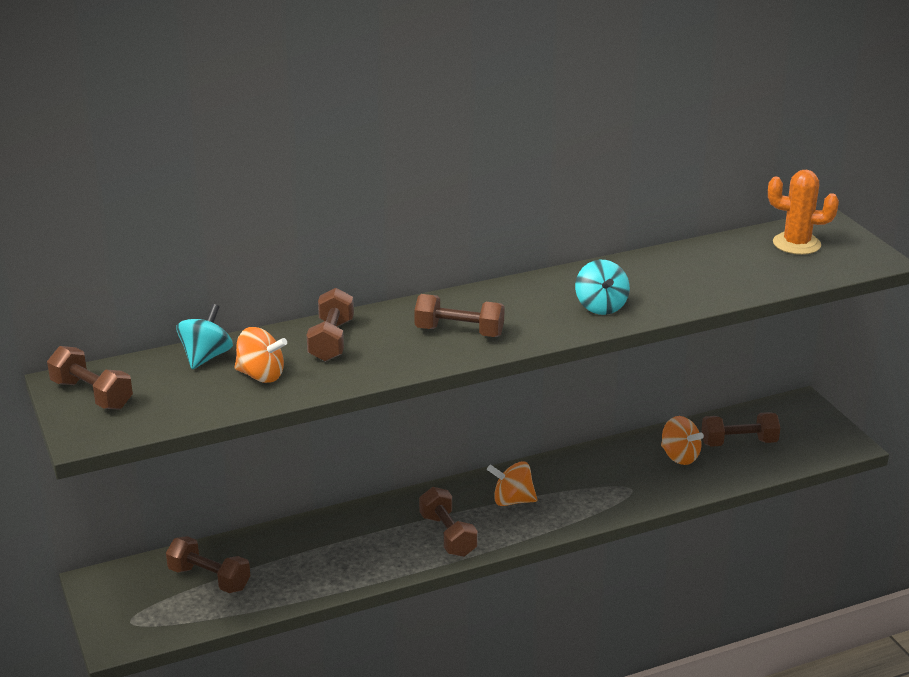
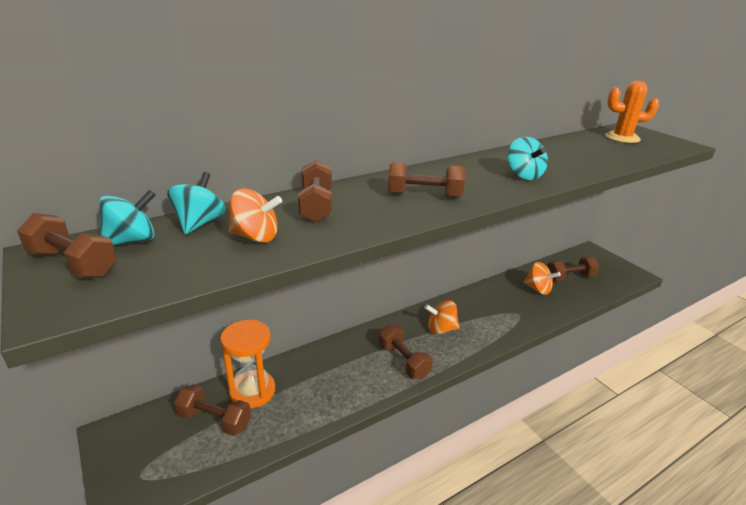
camera: 10 degrees left, 0 degrees up
(141, 373) = (132, 241): none -> turquoise spinning top
(254, 553) = (252, 391): none -> orange hourglass

